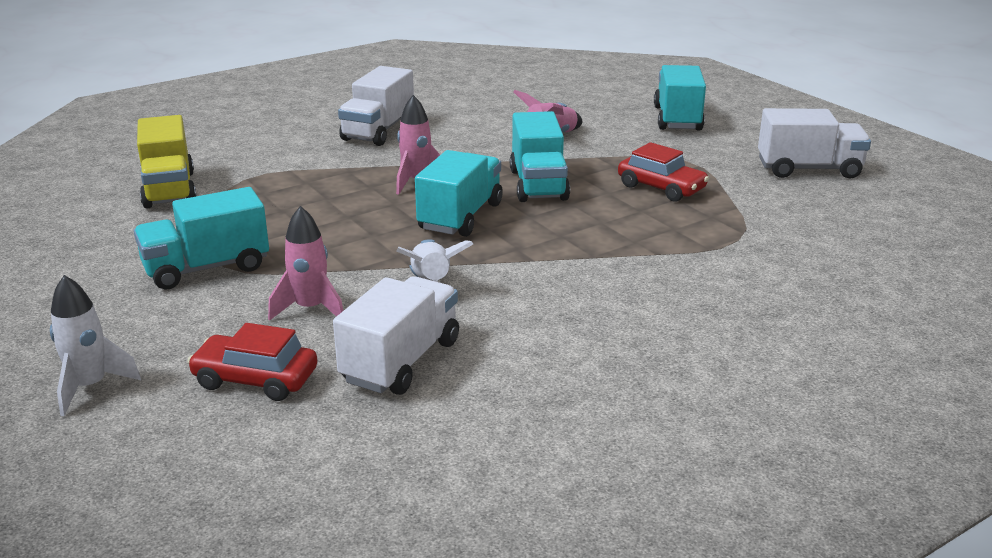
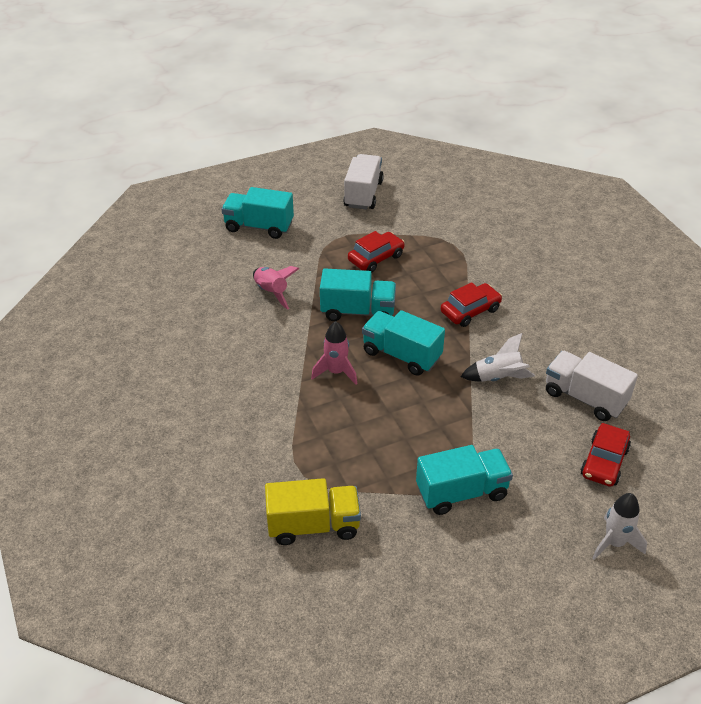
camera: 80 degrees left, 15 degrees up
(206, 268) = (461, 492): turquoise truck -> turquoise truck turned 90 degrees counterclockwise
(310, 309) = (523, 436): pink rocket -> none
(378, 131) = (225, 387): white truck -> none
(577, 259) = (470, 311): none -> red car

